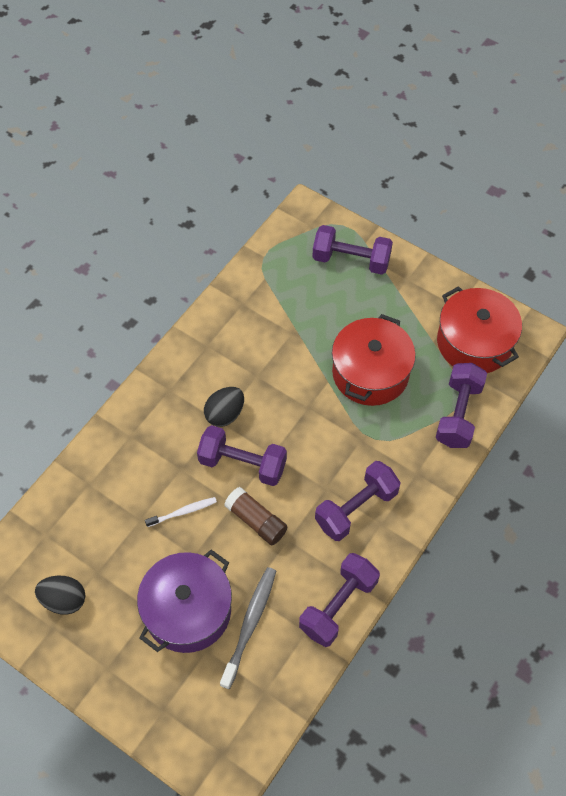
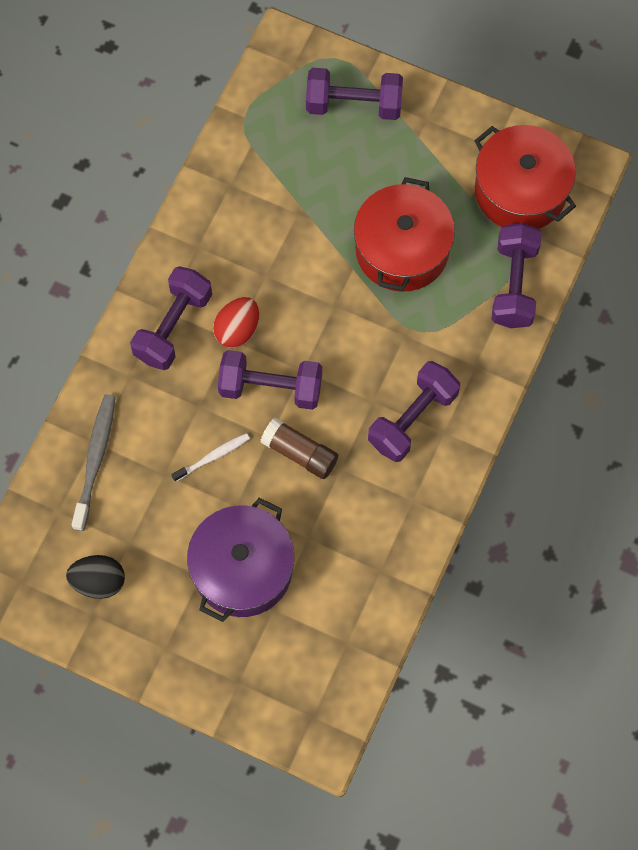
camera: 10 degrees left, 10 degrees up
(225, 414) = (237, 330): black egg -> red egg
(250, 624) = (316, 572): grey toothbrush -> grey toothbrush (95, 459)
(338, 605) = (411, 534): purple dumbbell -> purple dumbbell (173, 326)

